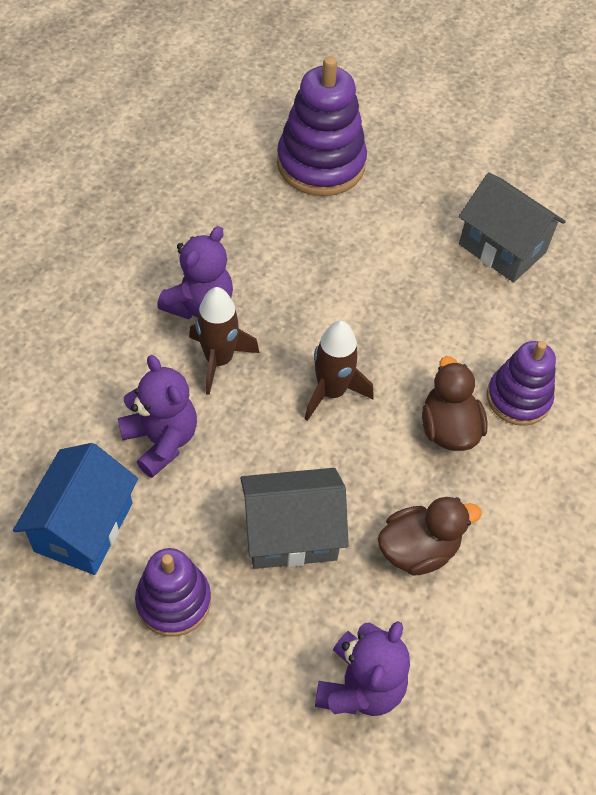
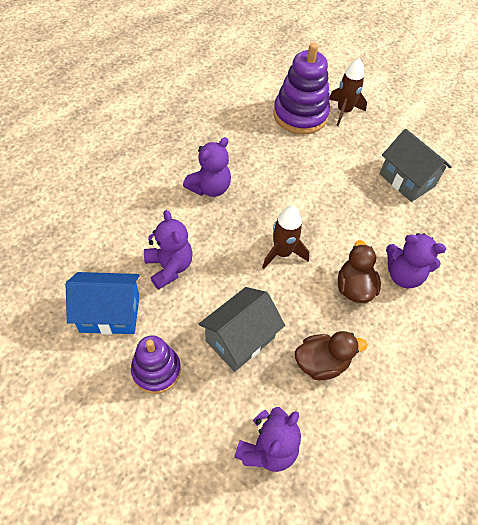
camera: 10 degrees right, 0 degrees up
(84, 527) = (110, 314): blue house -> blue house turned 60 degrees clockwise
(219, 360) = (215, 223): brown rocket -> brown rocket (344, 111)
(291, 534) = (240, 339): grey house -> grey house turned 45 degrees counterclockwise
(518, 398) = (403, 275): purple stacking toy -> purple teddy bear

